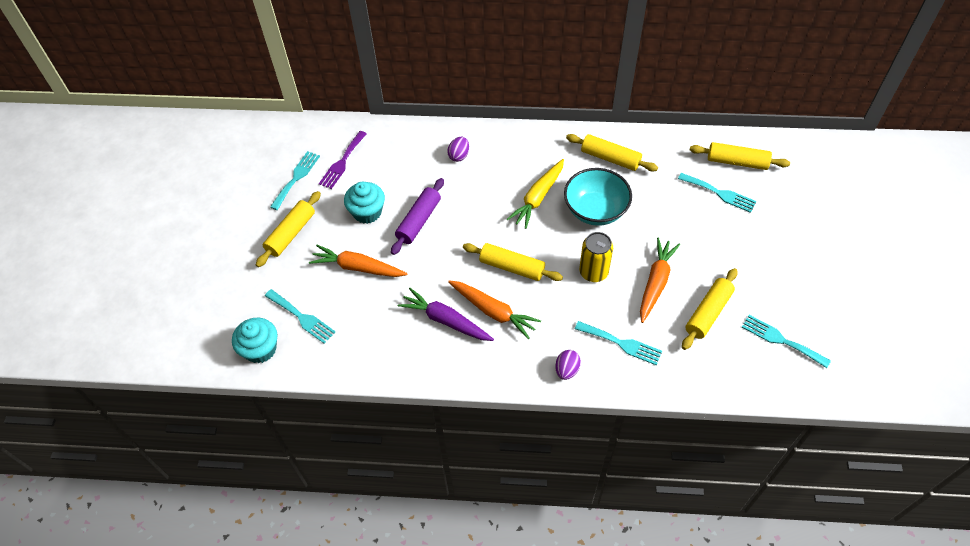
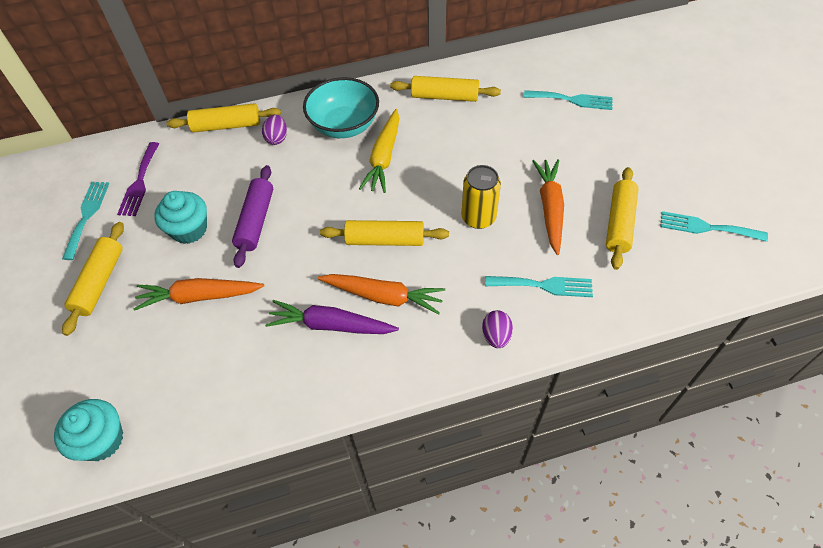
camera: 20 degrees left, 0 degrees up
(302, 317) = (146, 380): turquoise fork -> none
(595, 210) = (452, 152): turquoise bowl -> turquoise bowl (344, 125)
(737, 162) = (574, 65): yellow rolling pin -> yellow rolling pin (227, 125)

